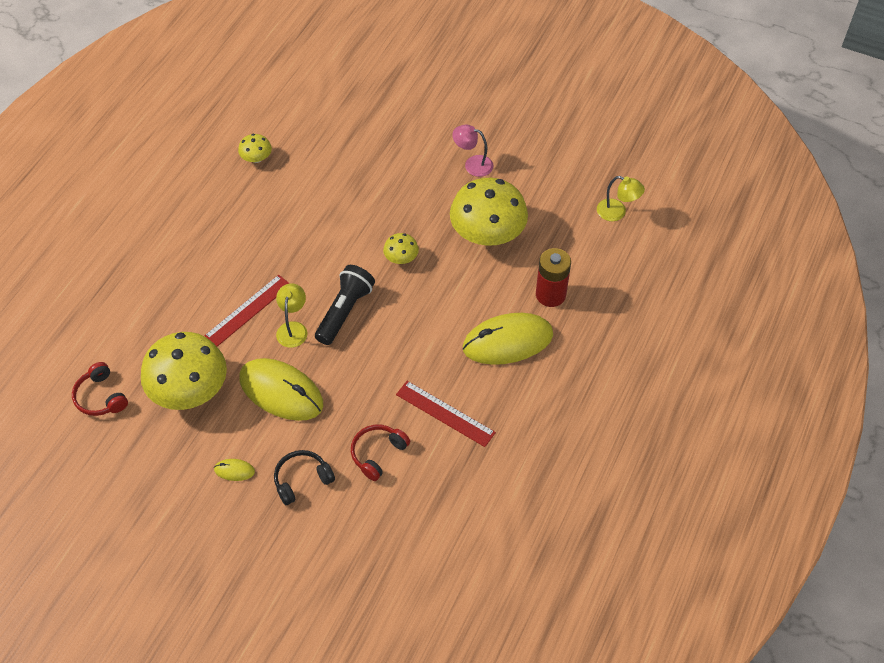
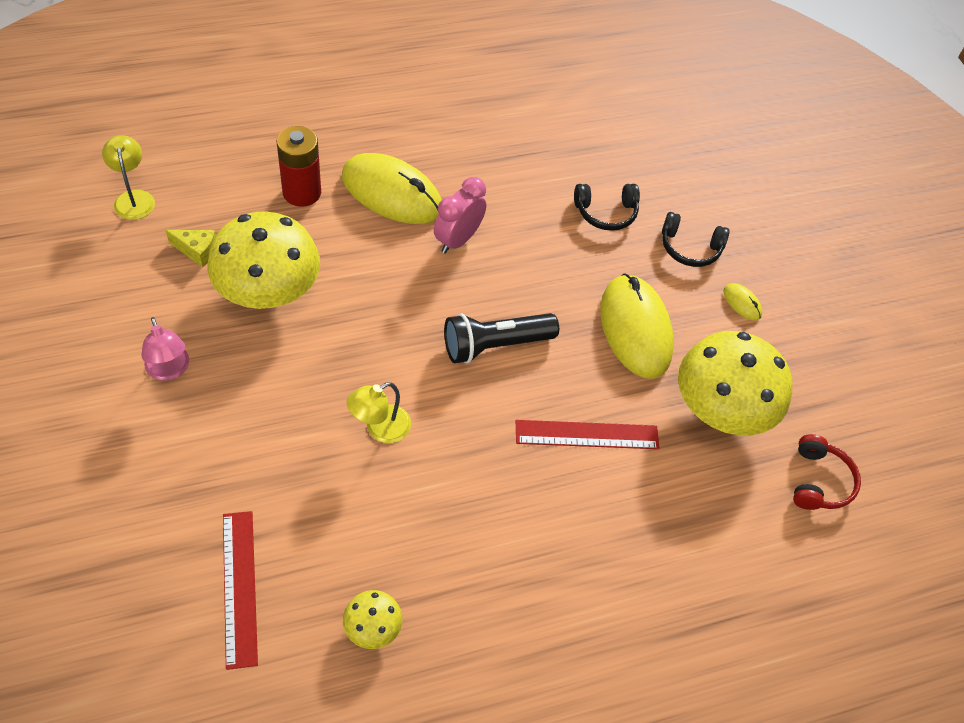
camera: 140 degrees left, 0 degrees up
(293, 328) = (562, 375): yellow lamp -> yellow lamp (380, 429)
(378, 454) = (606, 212): red headphones -> black headphones
(401, 258) = (377, 344): yellow mushroom -> none
(437, 349) = (457, 240): none -> pink clock
(445, 413) = (515, 192): red ruler -> red ruler (239, 587)
(547, 218) = (197, 251): none -> yellow cheese

